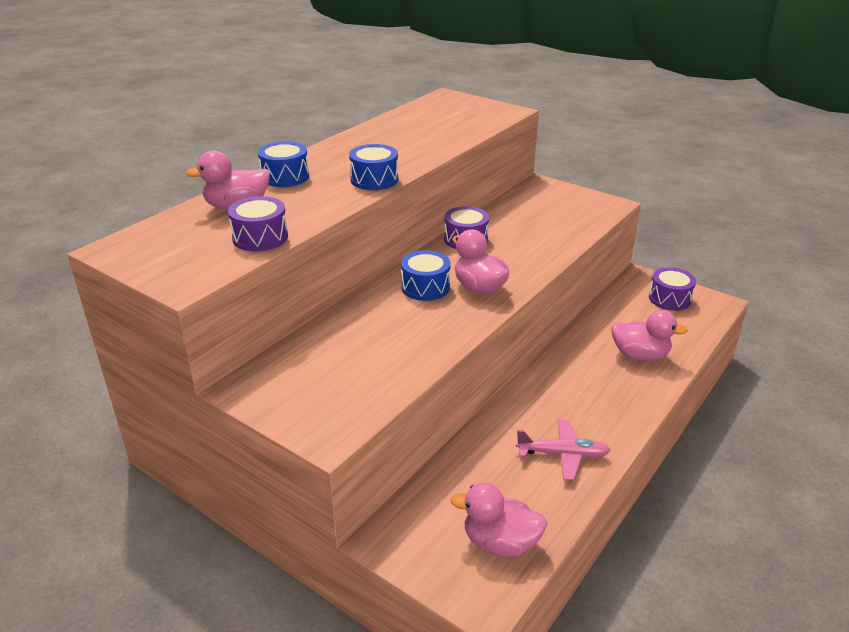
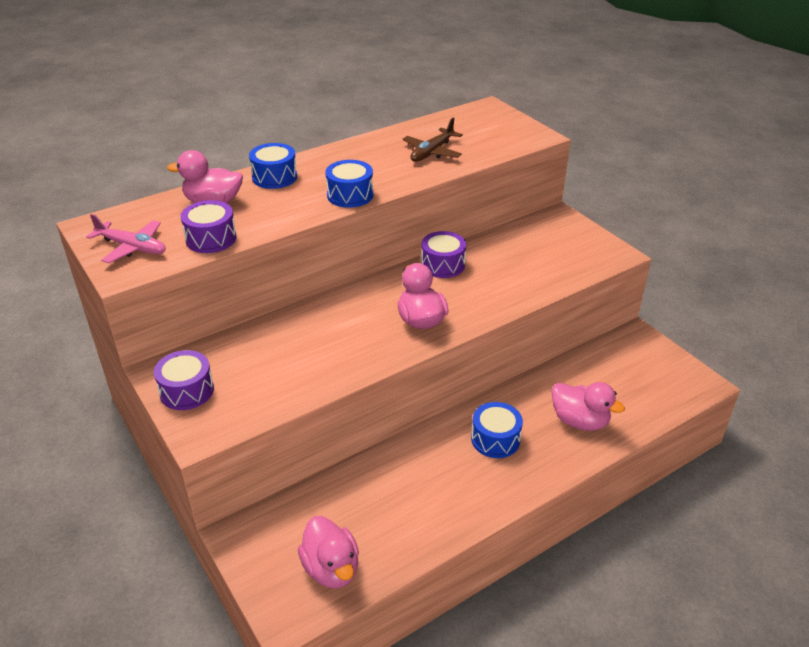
camera: 20 degrees right, 5 degrees up
(424, 135) = (432, 152): none -> brown plane
(425, 287) = (372, 308): blue drum -> blue drum (495, 439)
(500, 543) = (331, 568): pink duck -> pink duck turned 150 degrees counterclockwise
(562, 454) = (438, 502): pink plane -> pink plane (132, 247)
(669, 299) = (652, 367): purple drum -> purple drum (187, 391)

